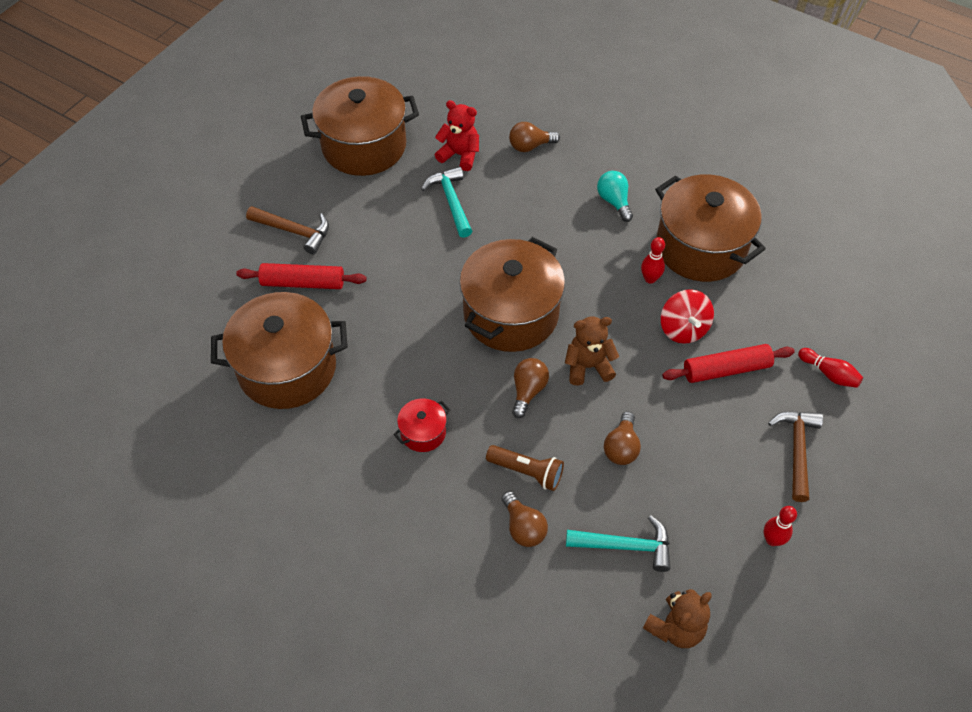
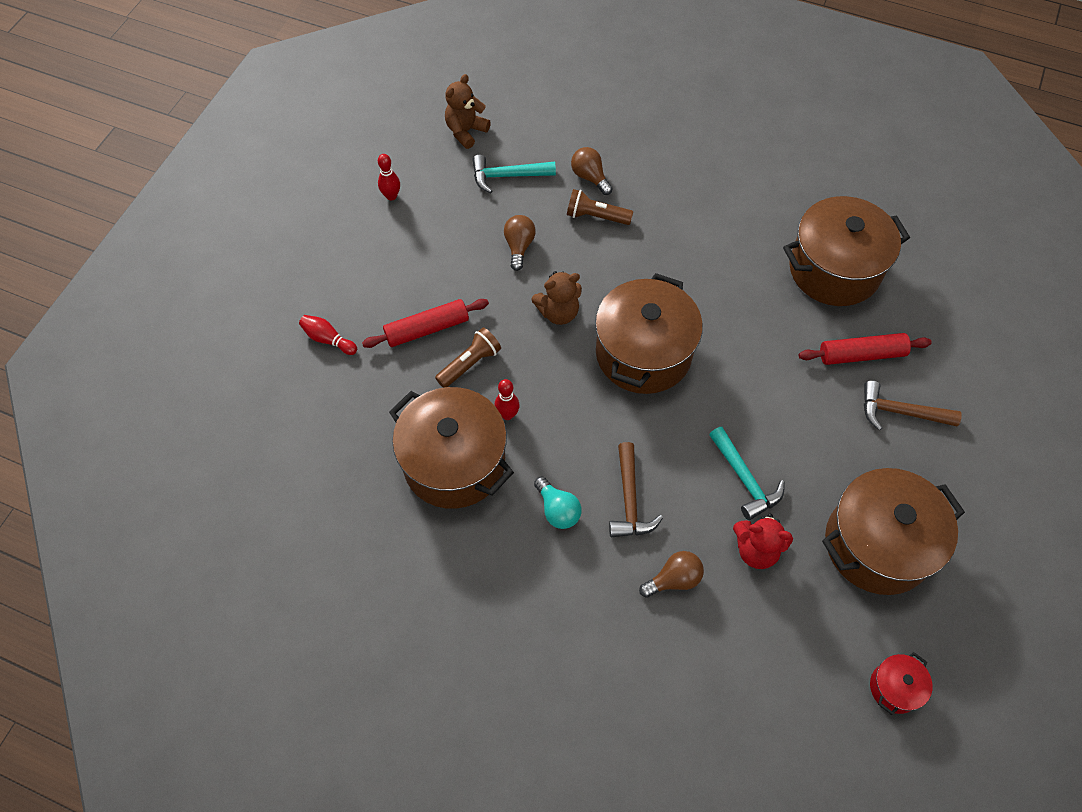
camera: 170 degrees right, 5 degrees up
(423, 432) = (692, 234): red pot -> red pot (894, 688)
(528, 391) = (609, 282): brown light bulb -> none
(683, 329) = (470, 364): red spinning top -> brown flashlight
(797, 450) = (365, 266): brown hammer -> brown hammer (629, 500)

